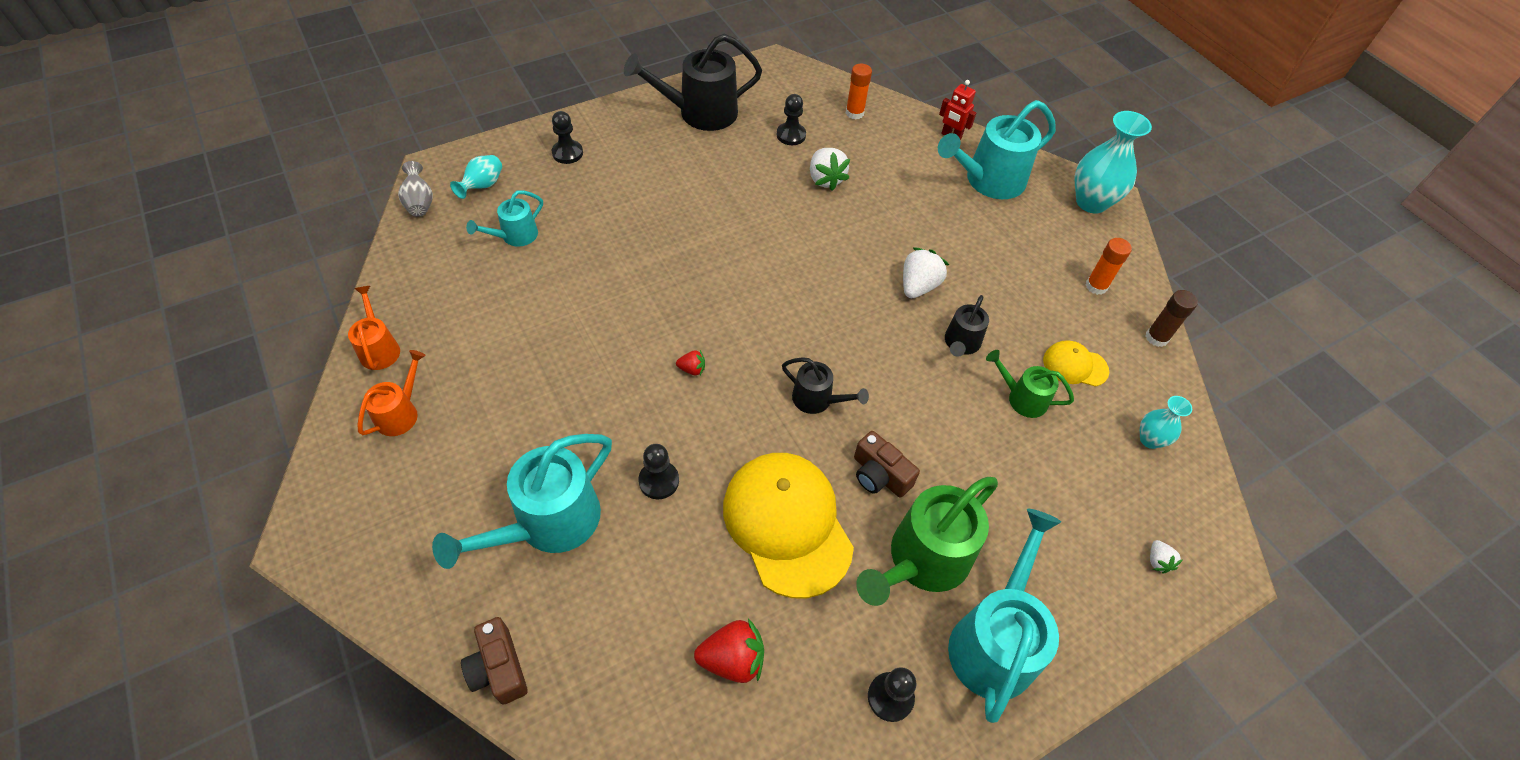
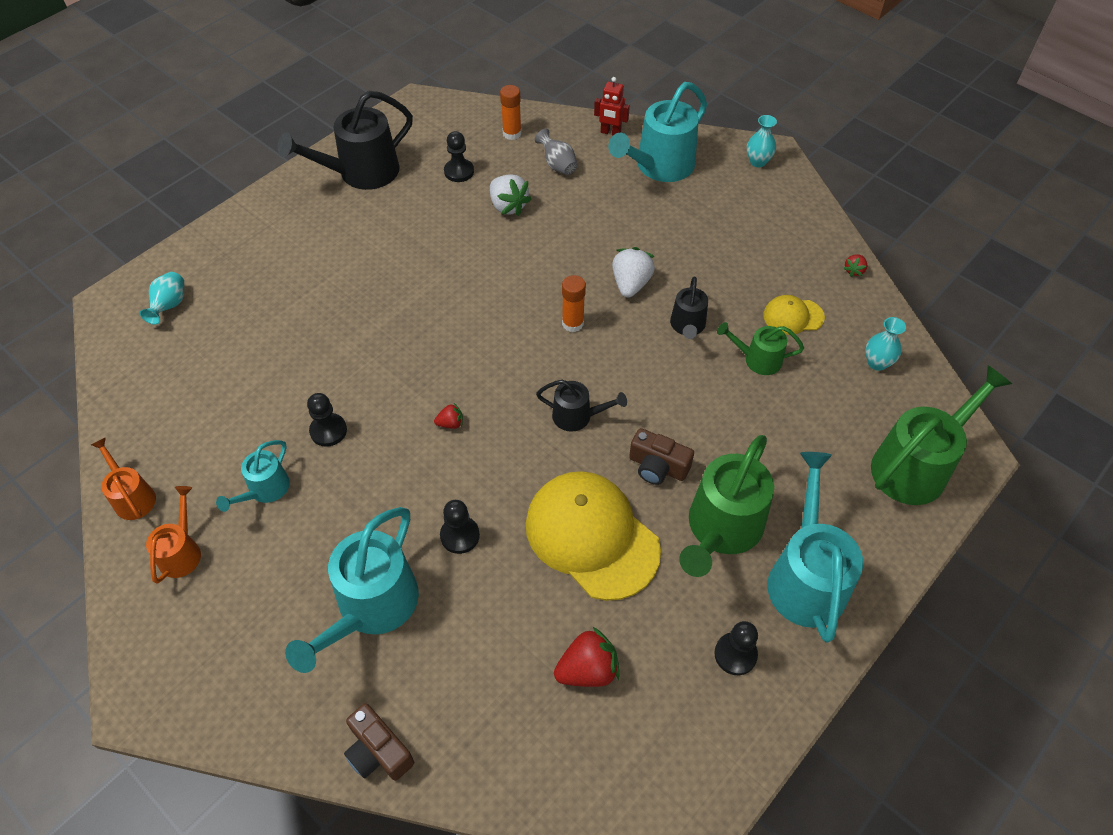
camera: 15 degrees left, 0 degrees up
(420, 203) = (111, 341): grey vase -> grey vase (557, 165)
(515, 236) = (224, 347): turquoise watering can -> turquoise watering can (265, 490)
(567, 153) = (243, 249): black pawn -> black pawn (328, 431)
(1091, 202) = (758, 162): turquoise vase -> turquoise vase, size x0.54
(1096, 286) = (787, 239): orange glue stick -> orange glue stick (572, 323)
(1156, 337) = (854, 270): brown glue stick -> red strawberry
(1157, 561) = (916, 465): white strawberry -> green watering can

